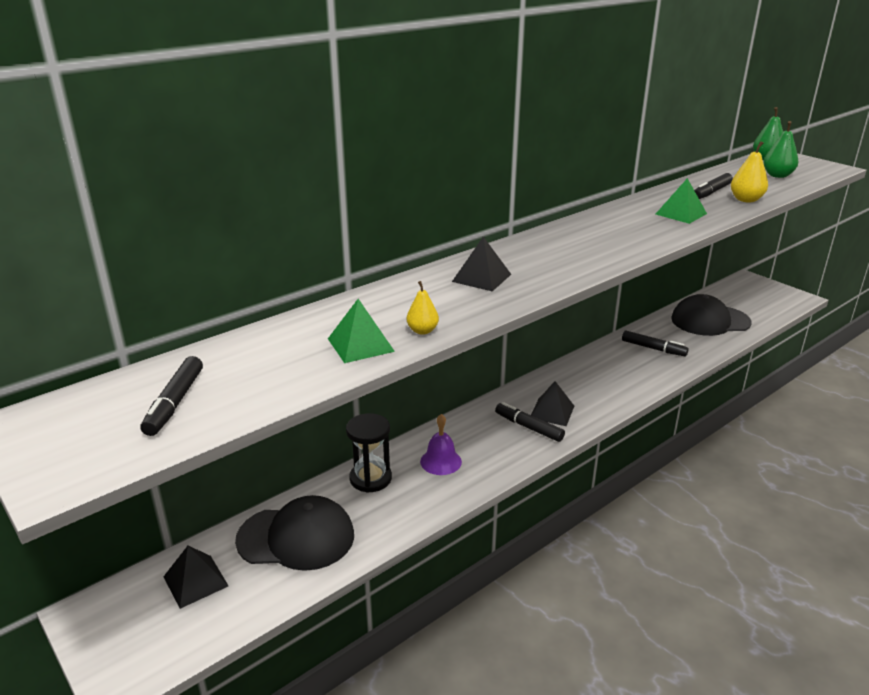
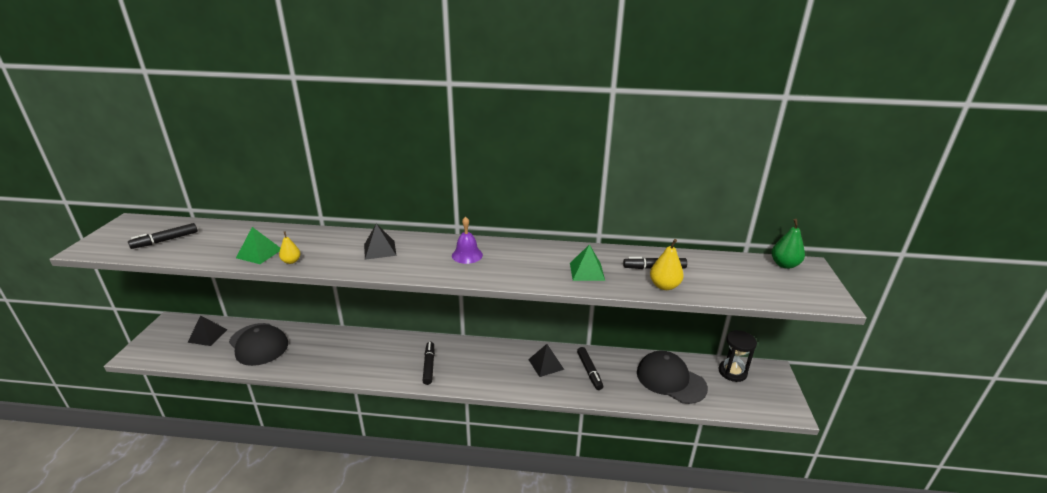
camera: 45 degrees right, 0 degrees up
(370, 478) = (324, 339): black hourglass -> black hourglass (732, 372)
(441, 461) = (362, 353): purple bell -> purple bell (467, 255)
(552, 412) = (456, 366): black pyramid -> black pyramid (546, 364)
(777, 175) = (751, 281): green pear -> none

